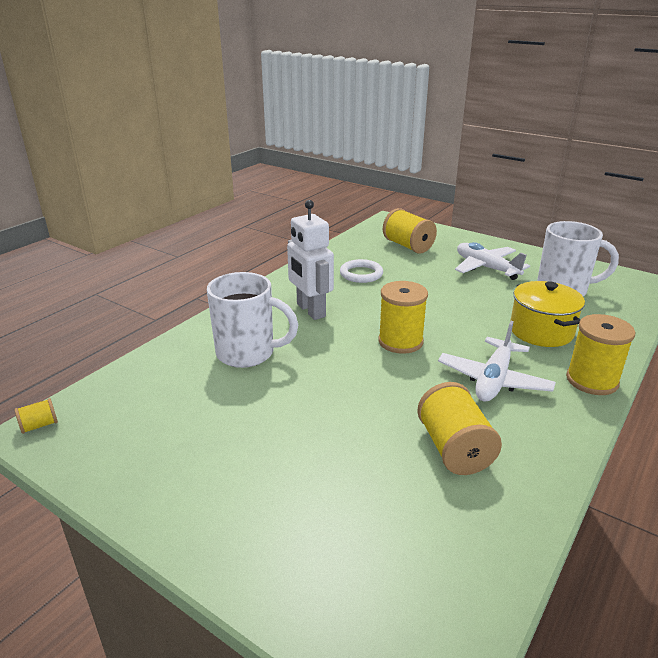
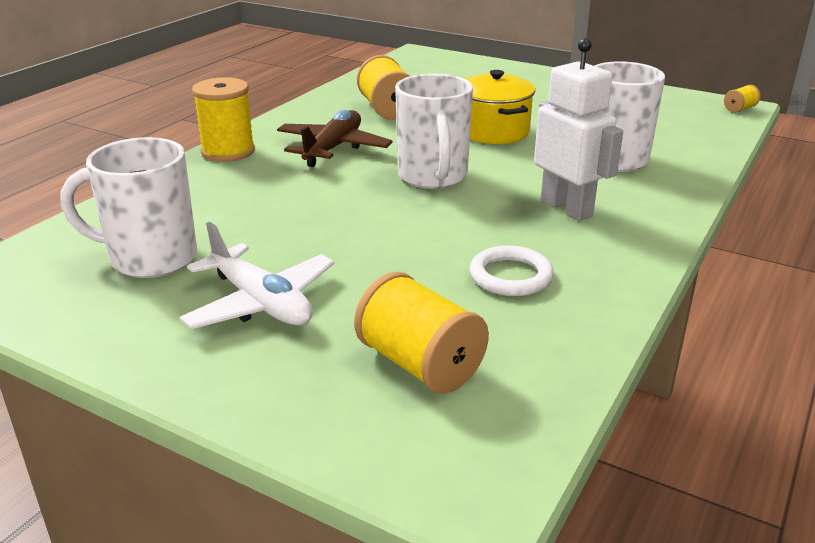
camera: 175 degrees right, 0 degrees up
(400, 341) = (433, 177): yellow spool -> white mug
(494, 380) = (333, 148): white plane -> brown plane
(541, 331) = (243, 195): yellow pot -> yellow pot (493, 131)

